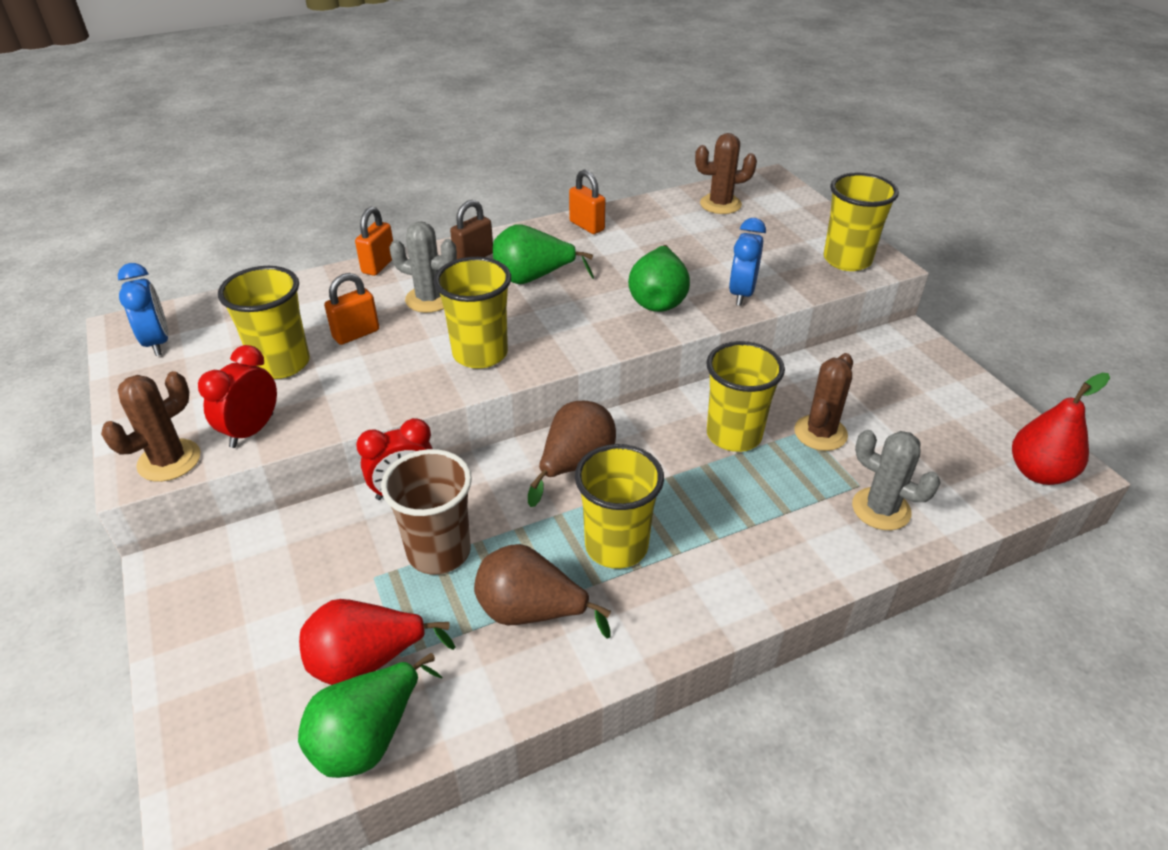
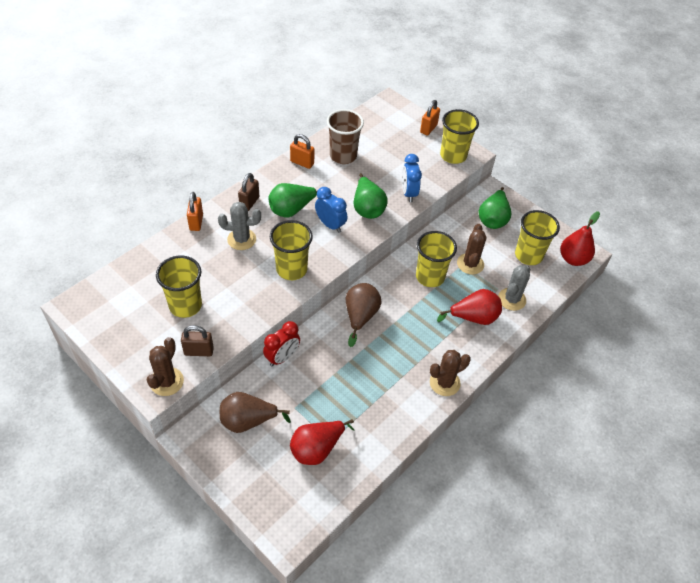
camera: 25 degrees left, 10 degrees up
(158, 342) = (101, 311): blue clock -> blue clock (330, 225)
(252, 430) = (199, 351): red clock -> brown padlock
(356, 334) = (214, 274): orange padlock -> orange padlock (428, 129)
(368, 737) = (338, 481): green pear -> green pear (493, 219)
(439, 552) = (319, 384): brown cup -> brown cup (343, 156)
(531, 612) = (379, 401): brown pear -> brown pear (248, 421)
(616, 546) = (401, 355): yellow cup -> yellow cup (528, 255)
(720, 204) = (370, 128): brown cactus -> brown cactus (444, 383)
(788, 520) = (473, 318): none -> red pear
(881, 509) = (511, 299): grey cactus -> grey cactus turned 75 degrees counterclockwise

